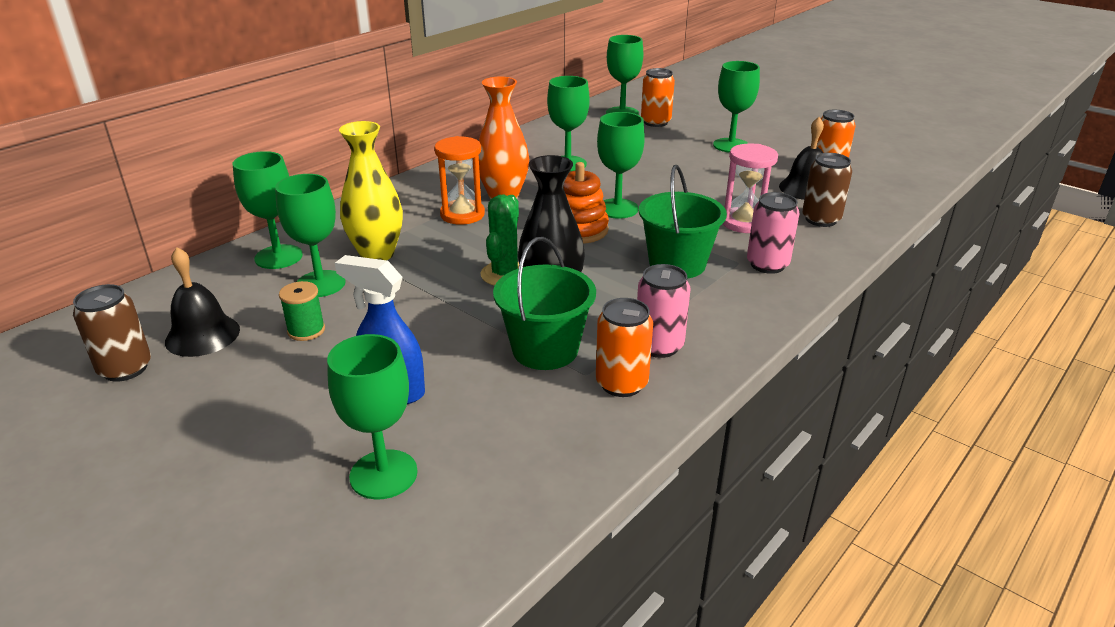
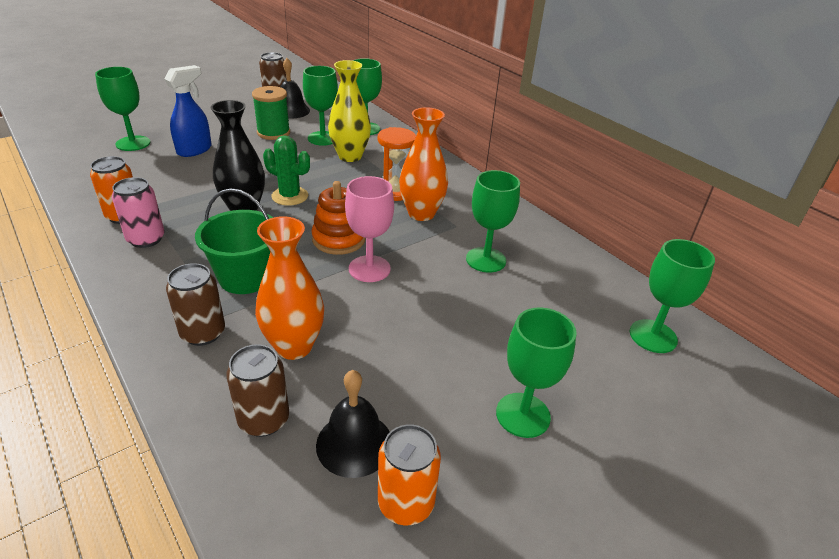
camera: 100 degrees right, 5 degrees up
(306, 330) = (273, 133): green spool -> green spool, size x1.57
(545, 350) = (186, 197): green bucket -> none
(617, 208) = (369, 269): green goblet -> pink goblet
(655, 122) = (618, 360): orange can -> none
(744, 223) = (294, 346): pink hourglass -> orange vase
(767, 265) = (203, 333): pink can -> brown can

